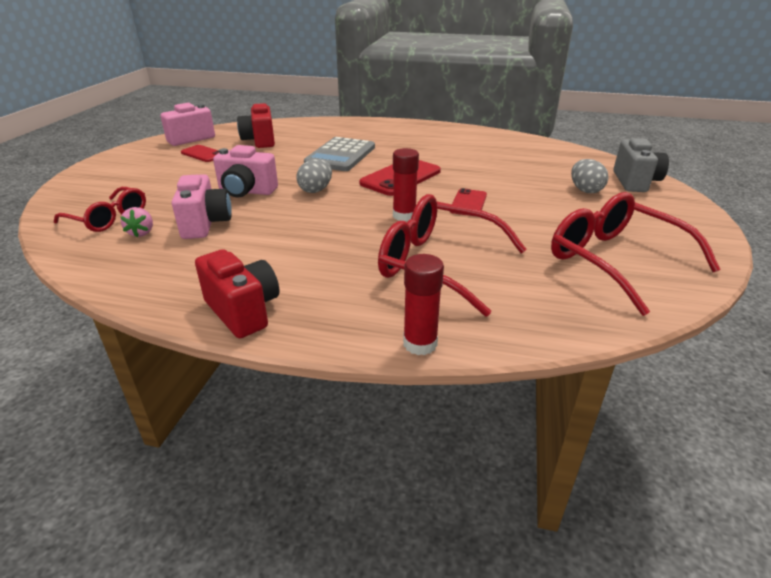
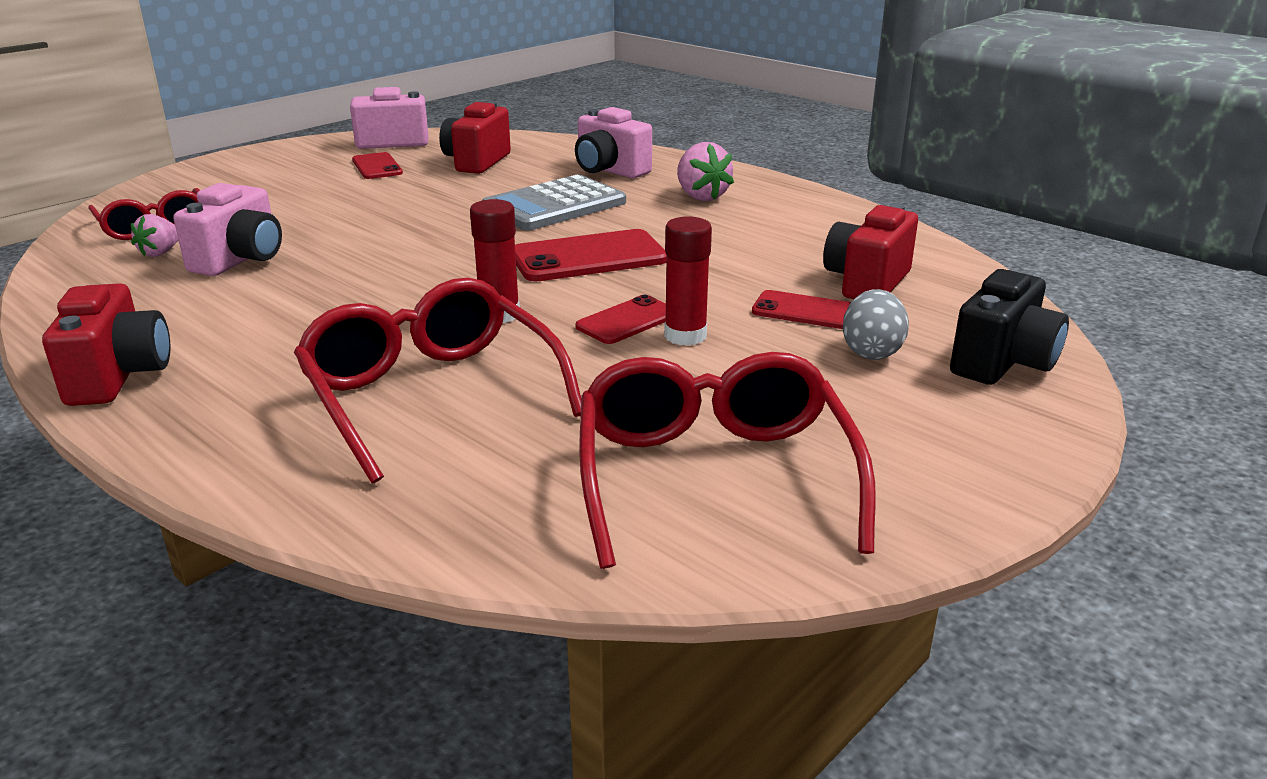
camera: 30 degrees right, 5 degrees down
(246, 192) = (350, 229): pink camera -> pink camera (609, 171)
(316, 190) = (440, 248): grey egg -> none
(405, 137) = (701, 196): none -> pink strawberry
(420, 343) = (238, 485): red glue stick -> red glue stick (685, 336)
(532, 179) = (803, 311): none -> red phone
(536, 161) = (866, 282): none -> red camera
(635, 182) = (1003, 363): grey camera -> black camera

